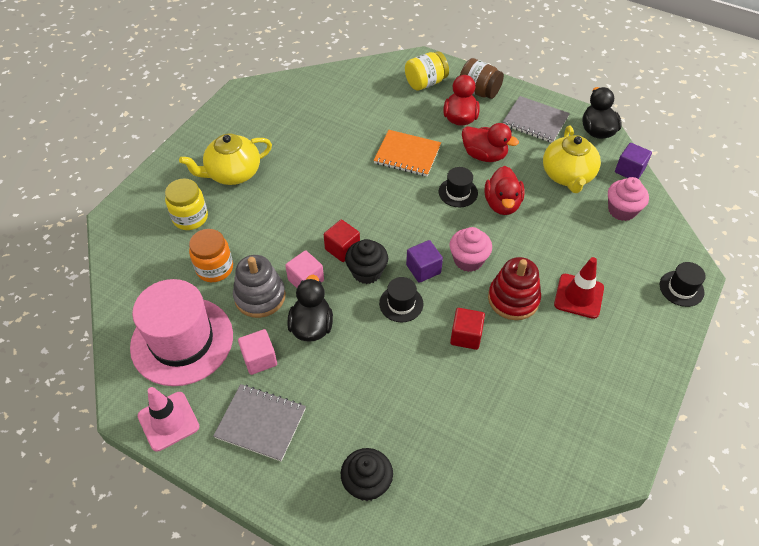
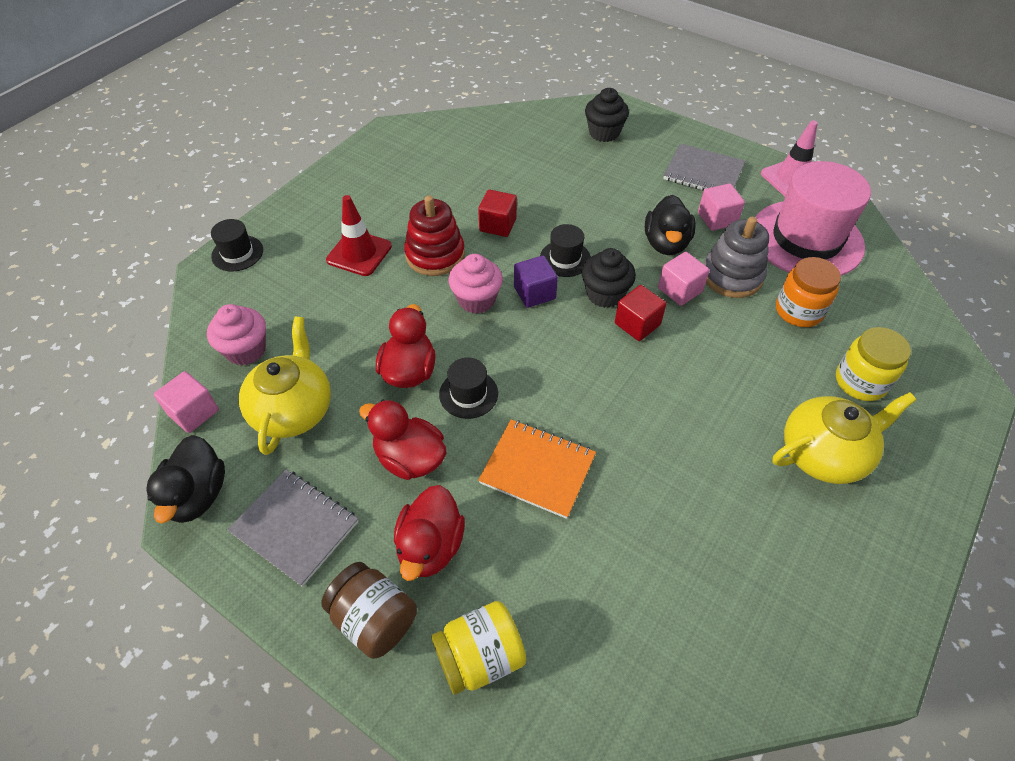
camera: 175 degrees left, 0 degrees up
(629, 170) = (193, 412): purple cube -> pink cube

